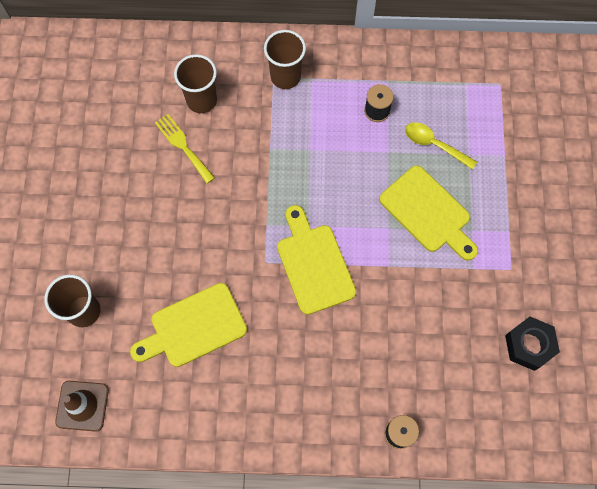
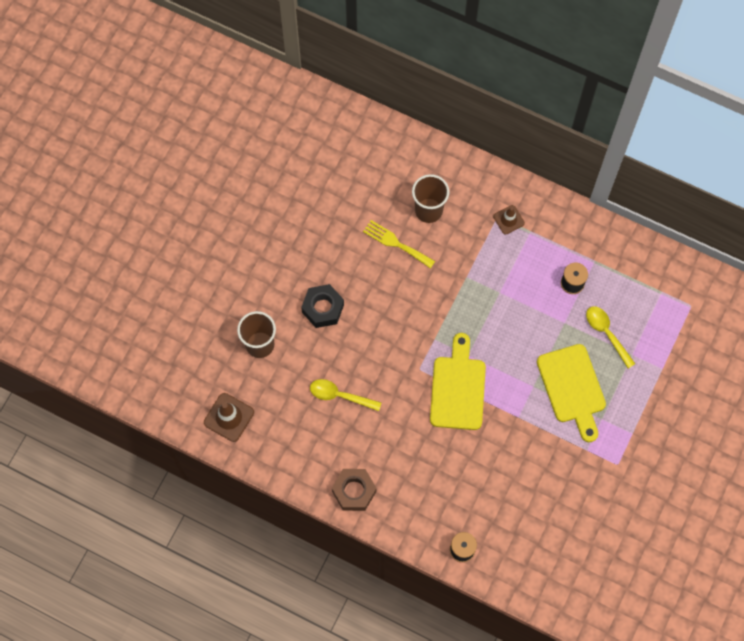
camera: 25 degrees right, 0 degrees up
(183, 146) = (396, 243): yellow fork -> yellow fork turned 45 degrees counterclockwise
(194, 327) = (340, 395): yellow cutting board -> yellow spoon
(255, 424) = (354, 491): none -> brown nut
(285, 76) = (508, 220): brown cup -> brown traffic cone
(529, 345) = (600, 530): black nut -> black nut (323, 308)

